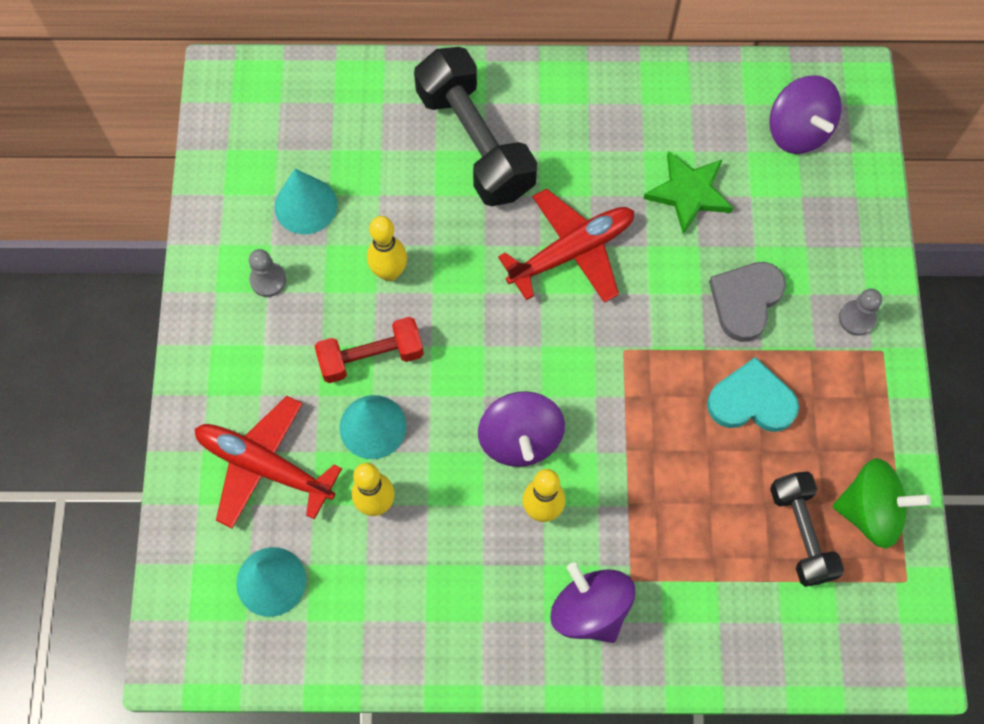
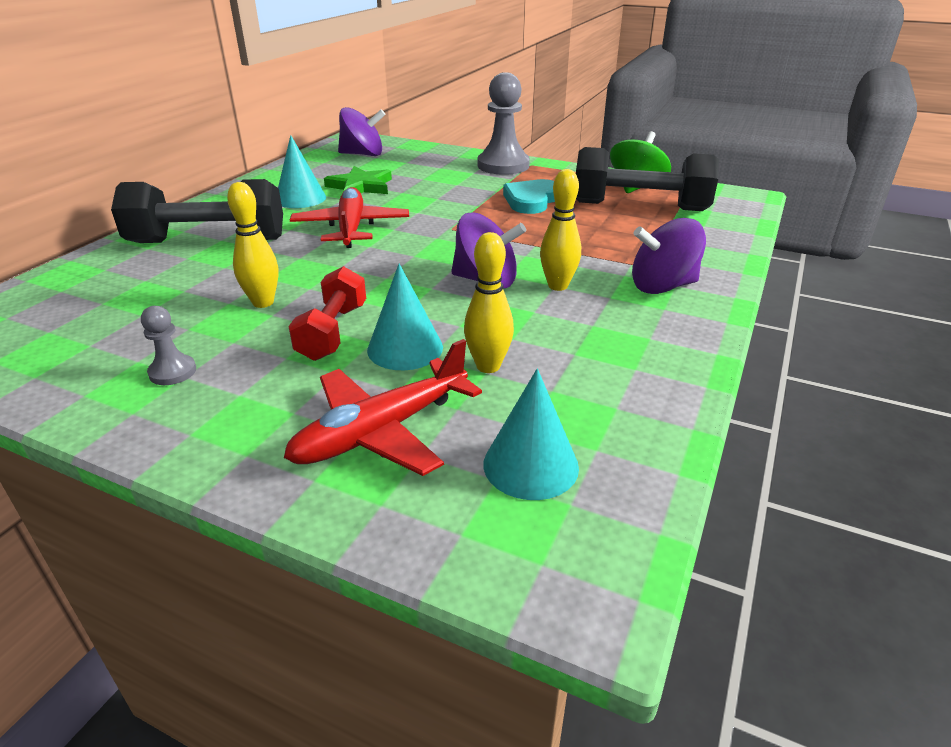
camera: 65 degrees left, 35 degrees down
(306, 205) = (131, 329): turquoise cone -> turquoise cone (300, 198)
(745, 301) = (458, 188): grey heart -> none
(801, 533) = (640, 206): black dumbbell -> black dumbbell, size x1.64
(856, 318) = (503, 165): grey pawn -> grey pawn, size x2.07

